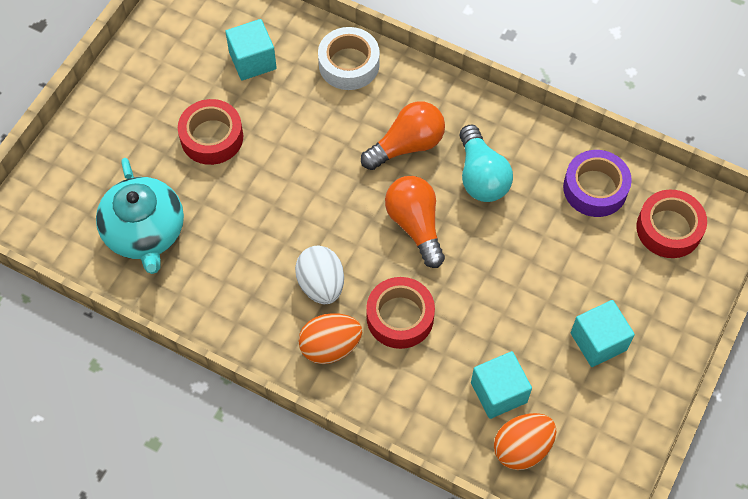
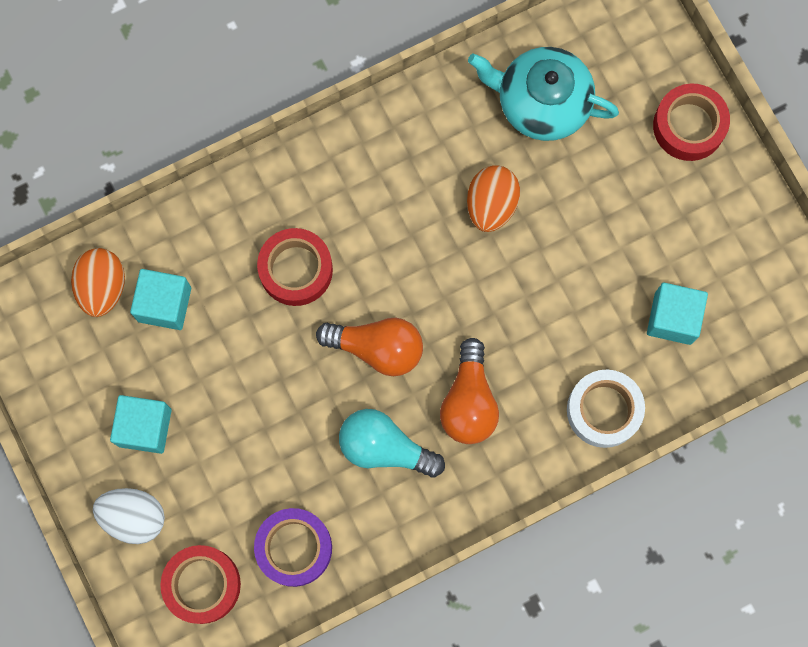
camera: 125 degrees right, 15 degrees up
(212, 137) = (606, 223): red tape -> red tape (689, 126)
(321, 284) = (377, 222): white egg -> white egg (134, 517)
(330, 347) = (311, 191): orange egg -> orange egg (491, 205)

